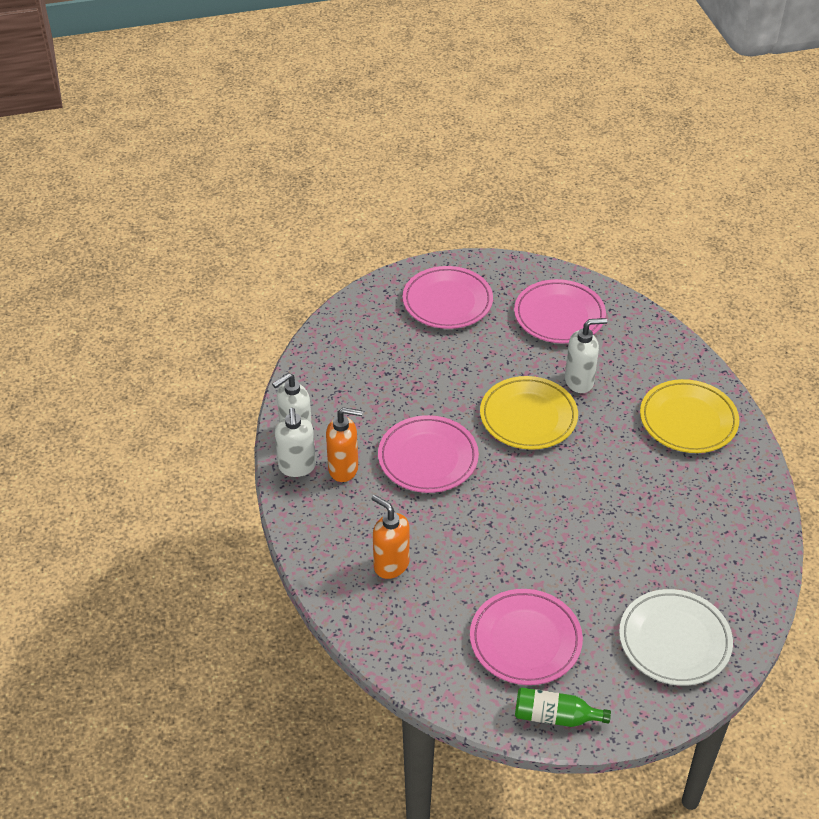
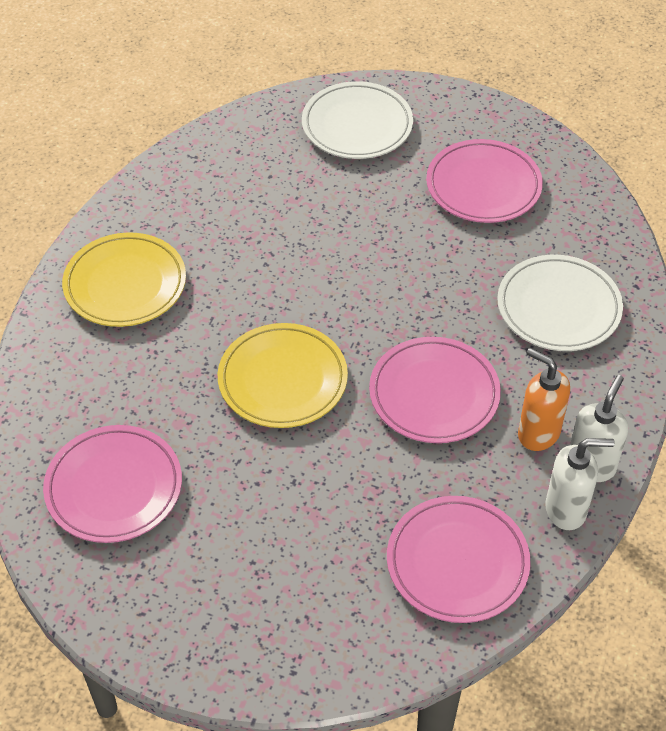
camera: 145 degrees left, 5 degrees up
(391, 565) = (558, 308): orange soap dispenser -> white plate
(447, 302) = (228, 596): pink plate -> pink plate (457, 563)
(555, 716) = (507, 127): green bottle -> none
(579, 381) = (185, 389): white soap dispenser -> none

